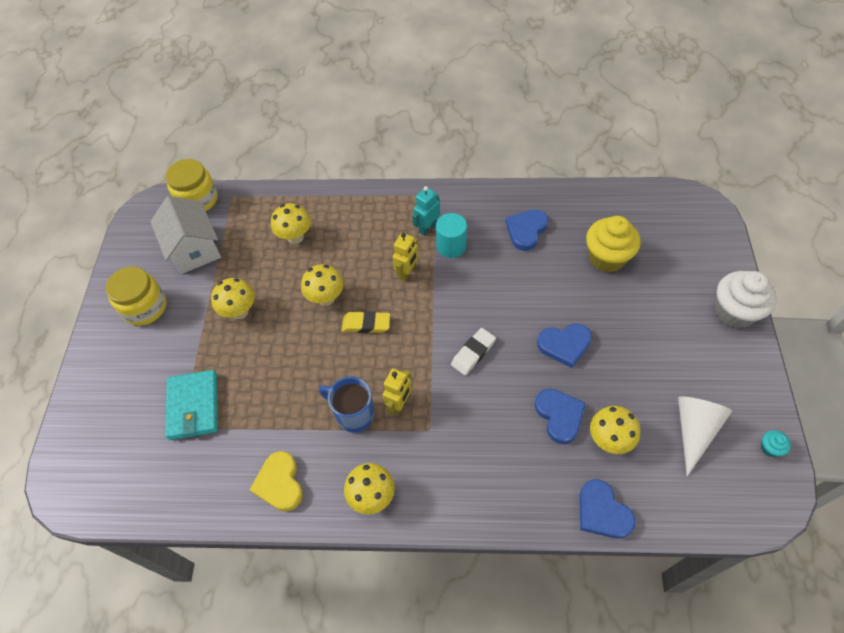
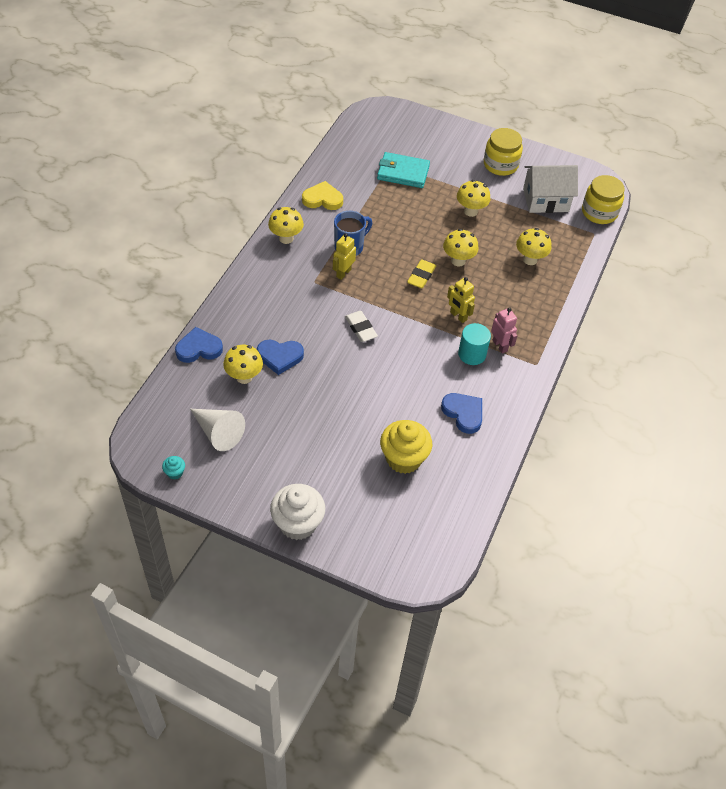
camera: 105 degrees right, 5 degrees down
(399, 404) = (343, 273): yellow robot -> yellow robot turned 75 degrees clockwise
(427, 228) = (500, 346): turquoise robot -> pink robot
(564, 345) = (335, 387): blue heart -> none

